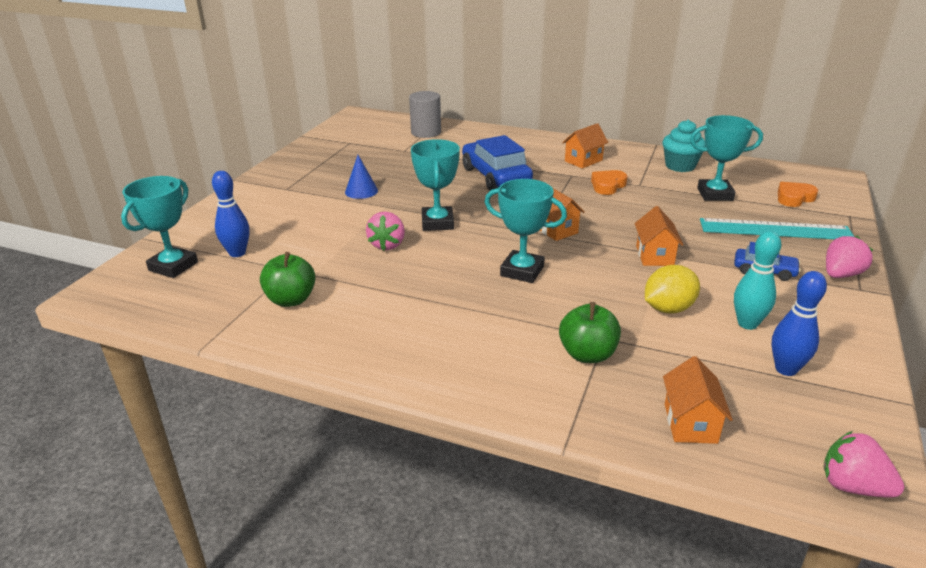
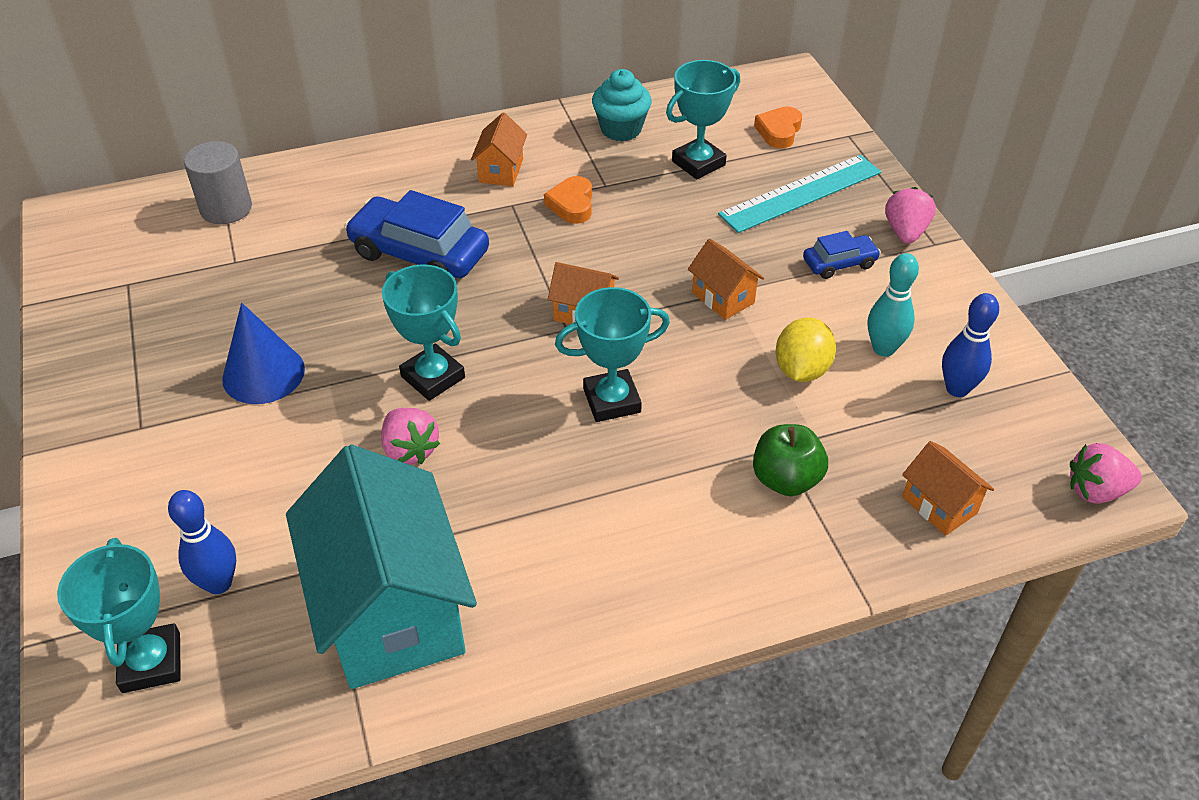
camera: 40 degrees left, 15 degrees up
(291, 300) = (391, 610): green apple -> turquoise house
(361, 191) = (263, 374): blue cone -> blue cone, size x1.50

